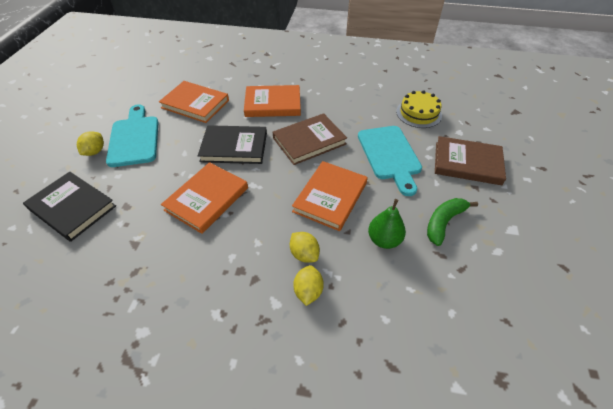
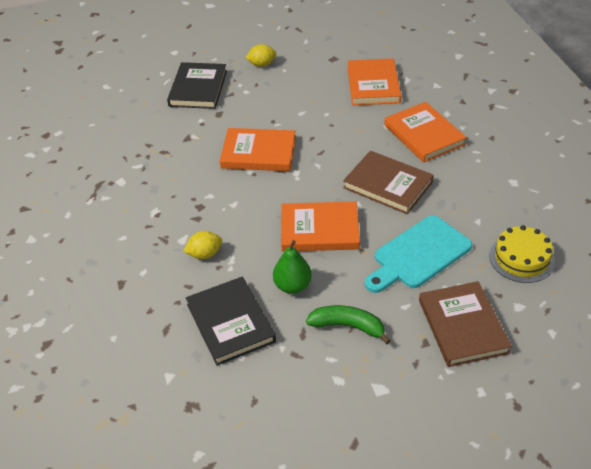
camera: 65 degrees right, 5 degrees down
(134, 138) = (295, 75): turquoise cutting board -> none
(234, 147) = (335, 139): black book -> black book (230, 323)
(304, 254) = (240, 237): yellow lemon -> none

